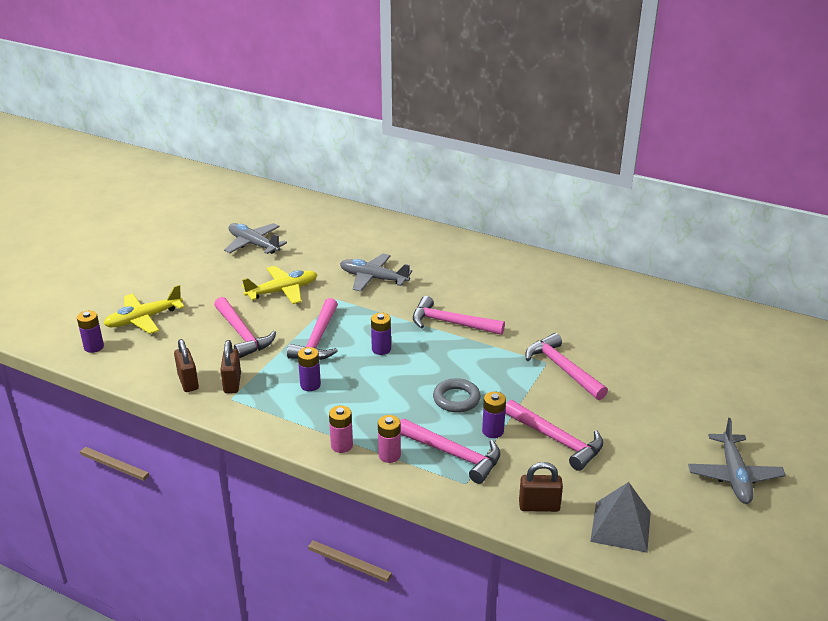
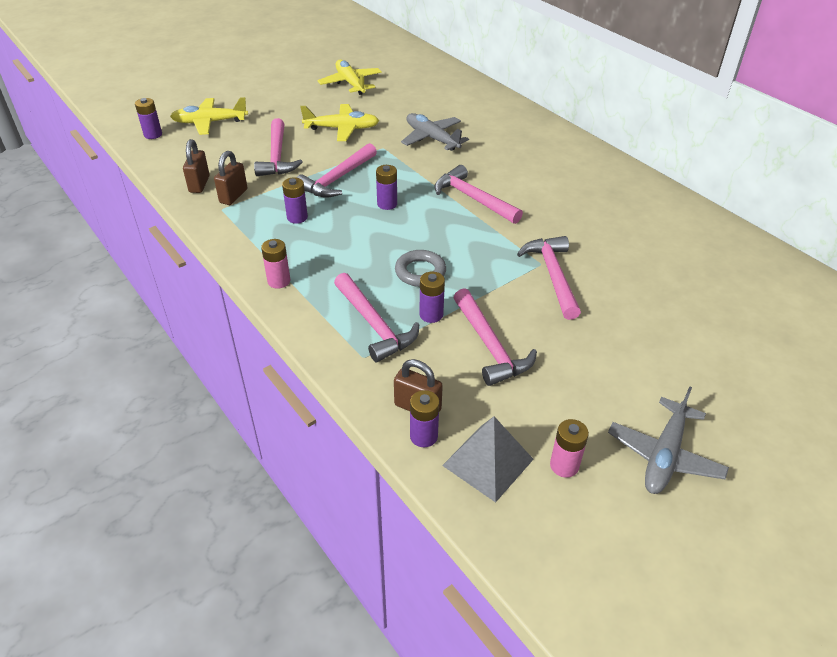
camera: 25 degrees right, 10 degrees up
(253, 244) = (350, 83): grey plane -> yellow plane
(389, 455) = (314, 305): pink battery -> pink battery (564, 465)
(560, 526) = (423, 436): none -> purple battery

